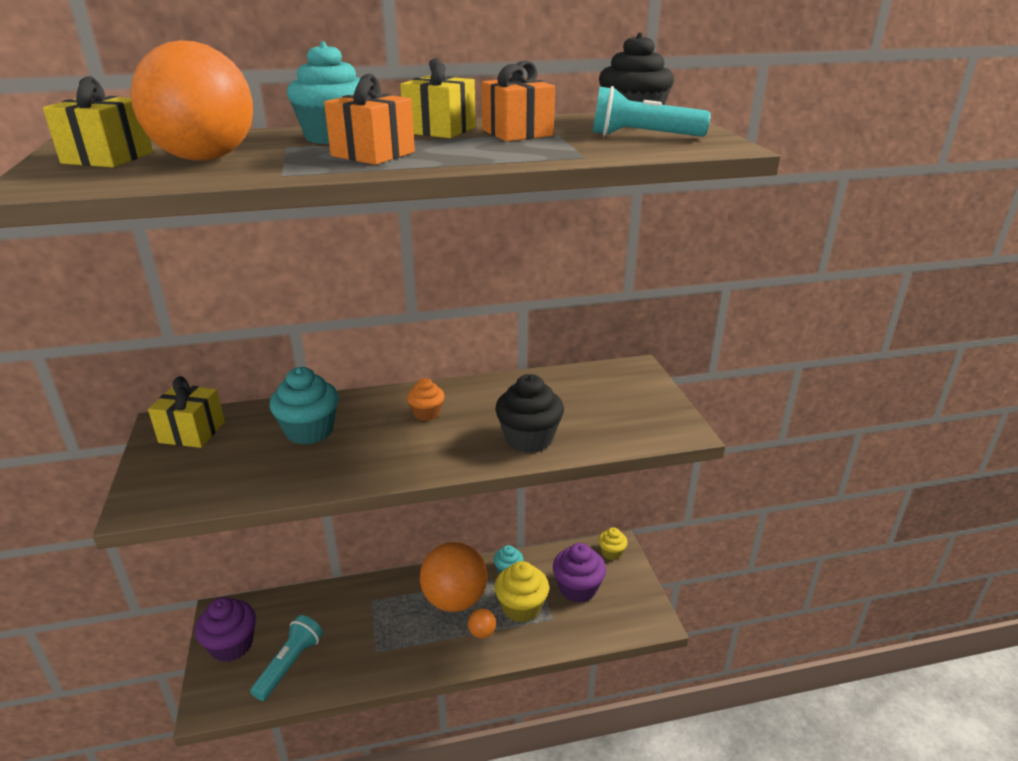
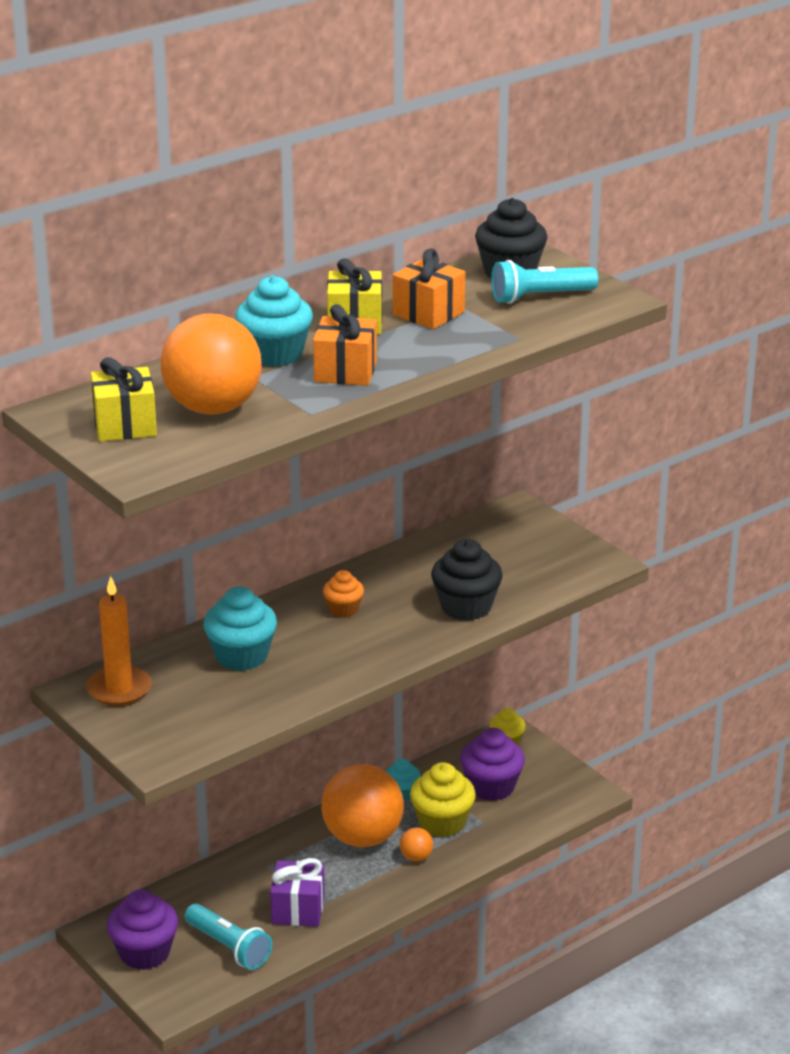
camera: 25 degrees left, 0 degrees up
(192, 432) = (119, 689): yellow gift -> orange candle
(290, 664) = (229, 947): turquoise flashlight -> turquoise flashlight turned 135 degrees clockwise
(363, 648) = (298, 909): none -> purple gift

